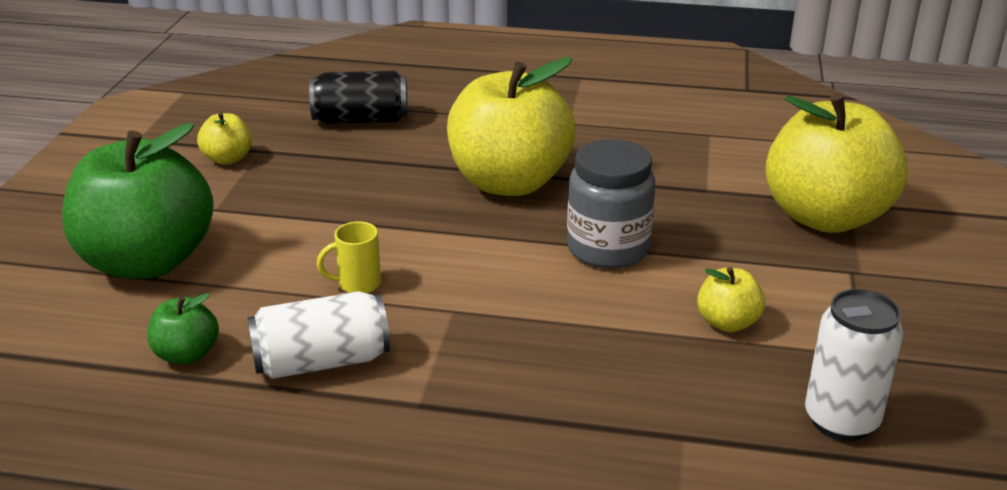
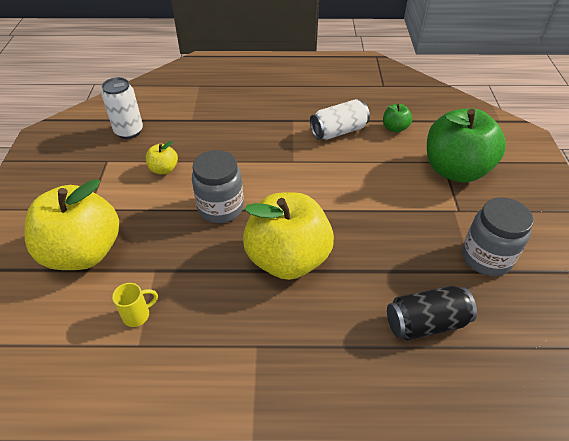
camera: 170 degrees right, 15 degrees up
(228, 159) = (486, 257): yellow apple -> grey jar
(357, 284) = (344, 169): yellow mug -> yellow mug (137, 315)

